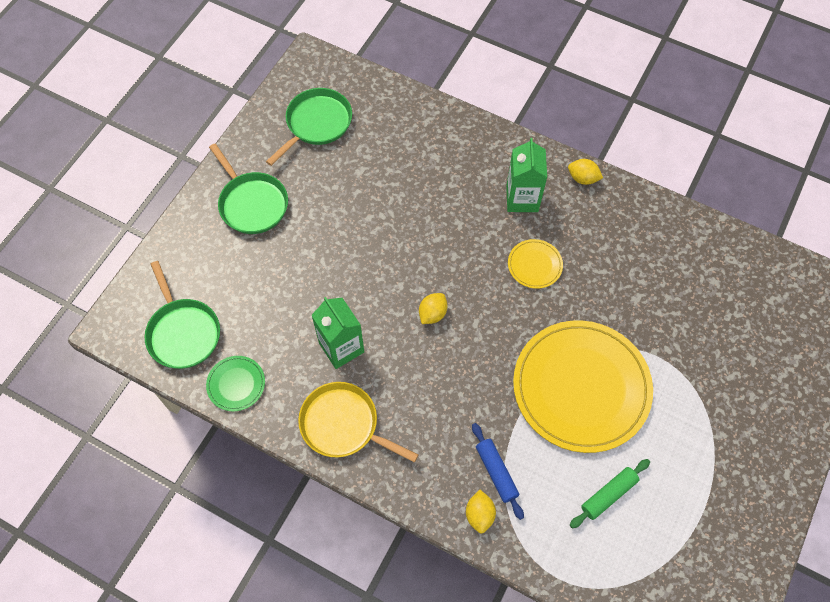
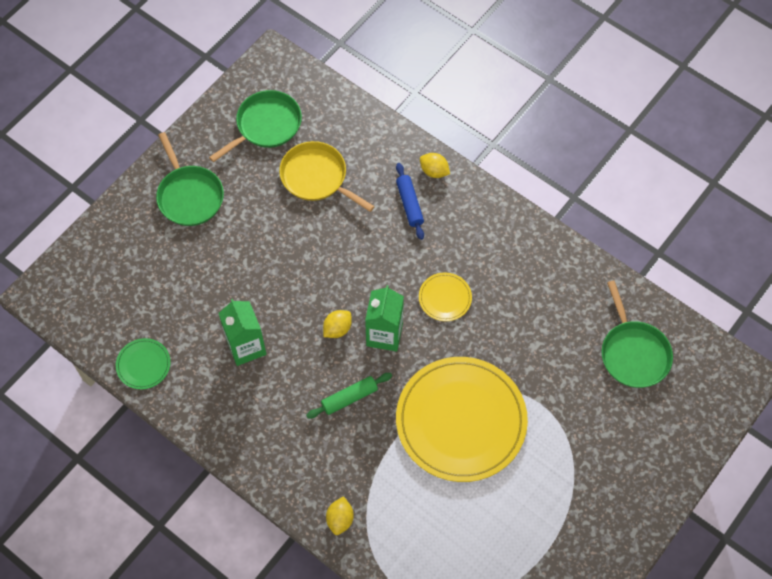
camera: 10 degrees right, 0 degrees up
(183, 333) = (104, 309): green pan -> green pan (633, 353)
(343, 424) = (233, 418): yellow pan -> yellow pan (316, 177)
(496, 472) = (364, 484): blue rolling pin -> blue rolling pin (409, 204)
(522, 199) = (448, 231): green carton -> green carton (384, 334)
(582, 178) = (512, 220): yellow lemon -> yellow lemon (434, 171)
(608, 495) = (462, 522): green rolling pin -> green rolling pin (349, 398)

